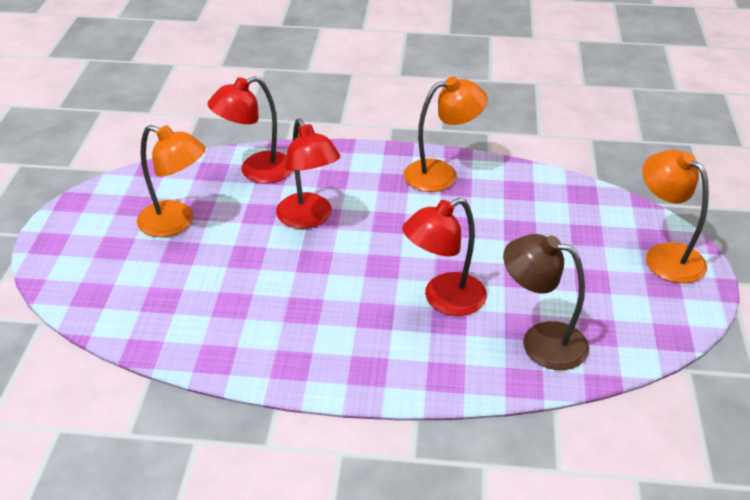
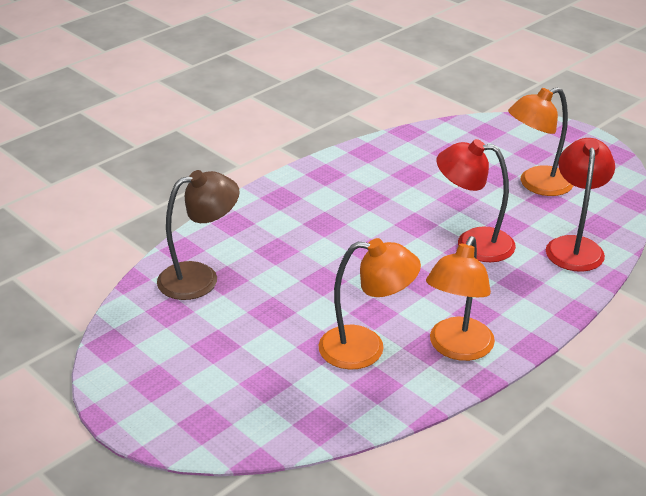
camera: 130 degrees right, 5 degrees down
(444, 299) = (298, 259): red lamp -> none
(665, 256) = (178, 411): orange lamp -> orange lamp (366, 348)

